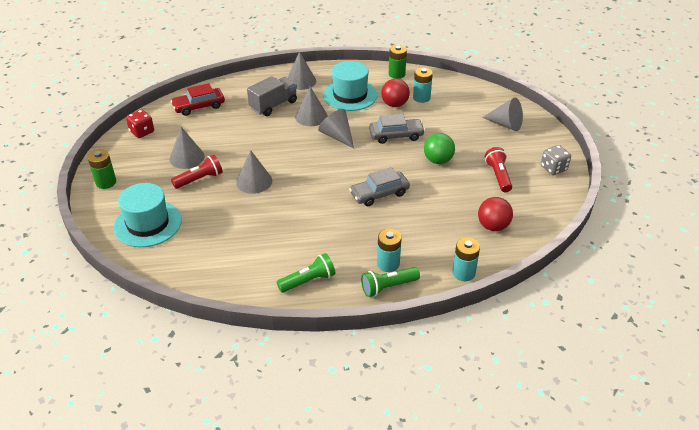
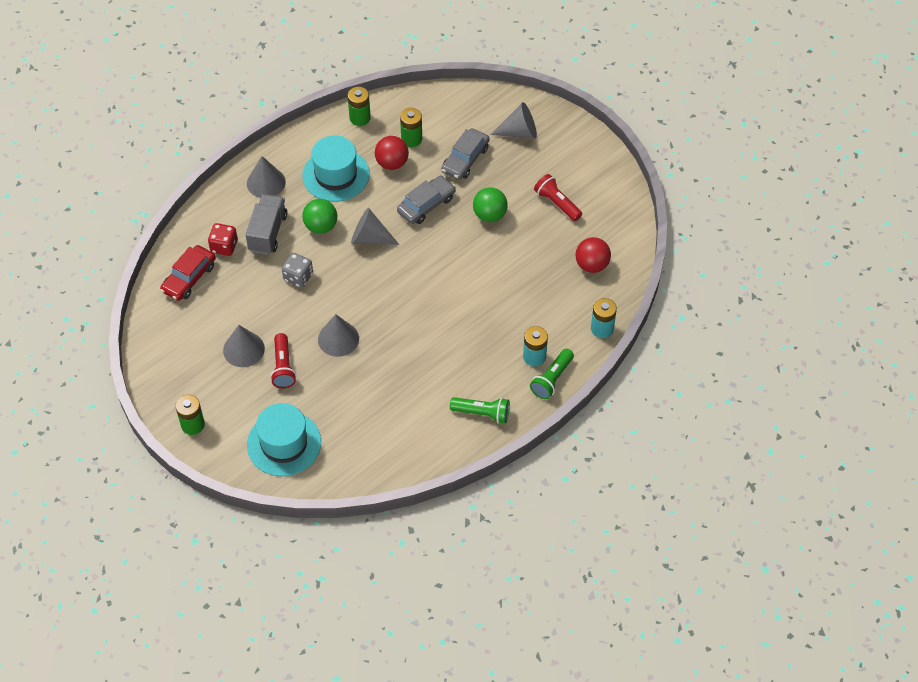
camera: 35 degrees left, 15 degrees up
(142, 132) = (163, 345): red dice -> red dice (224, 246)
(200, 179) = (283, 367): red flashlight -> red flashlight turned 150 degrees clockwise
(308, 281) = (482, 413): green flashlight -> green flashlight turned 75 degrees clockwise
(311, 116) = (321, 226): grey cone -> green ball
(379, 194) = (467, 286): grey car -> grey car (465, 159)
(421, 98) = (411, 139): turquoise battery -> green battery
(553, 168) = (599, 166): grey dice -> grey dice (298, 277)

